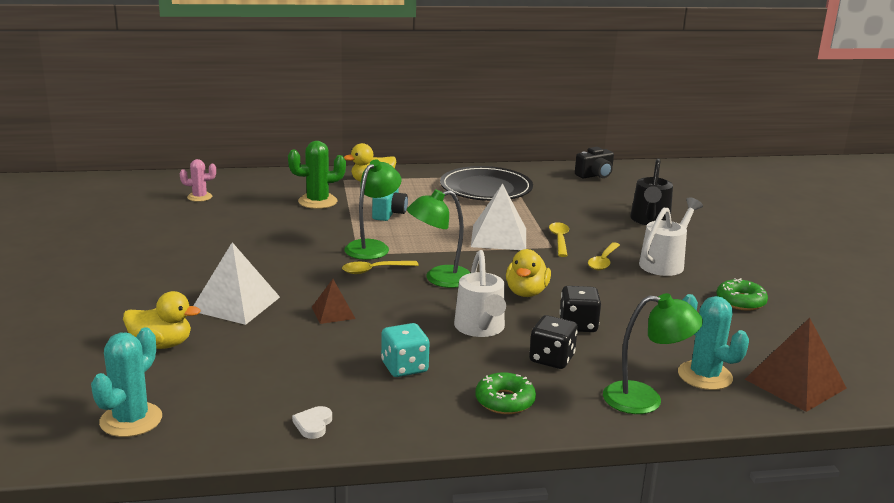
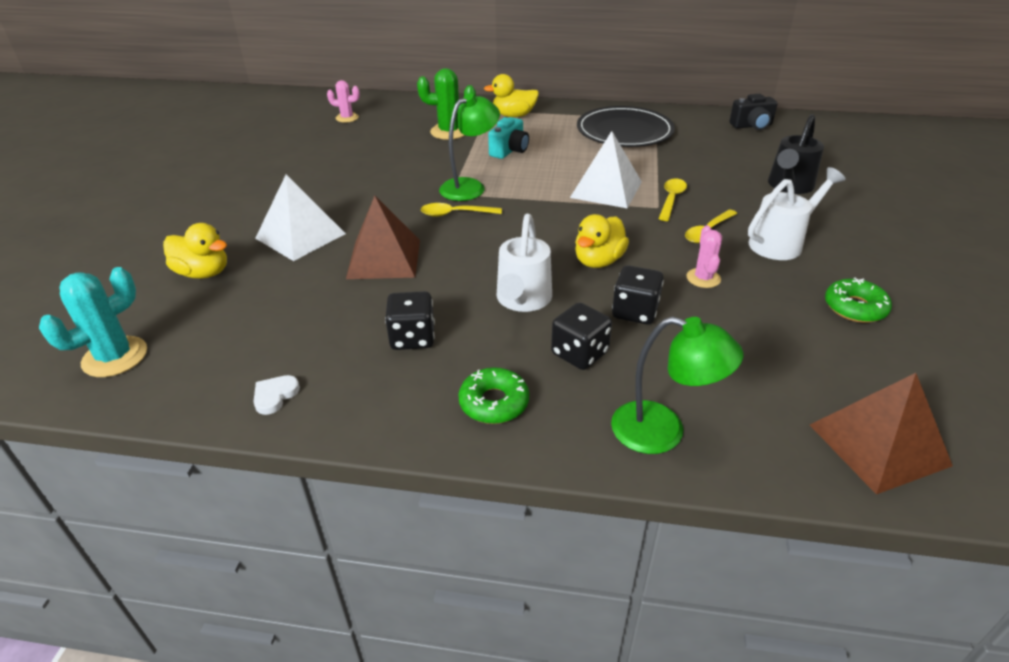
camera: 20 degrees right, 15 degrees up
(333, 312) = (384, 258): brown pyramid -> brown pyramid, size x1.78
(404, 367) = (412, 338): turquoise dice -> black dice
(439, 279) = (514, 232): green lamp -> none
(618, 295) = (703, 278): none -> pink cactus
(704, 376) = (758, 410): turquoise cactus -> none

